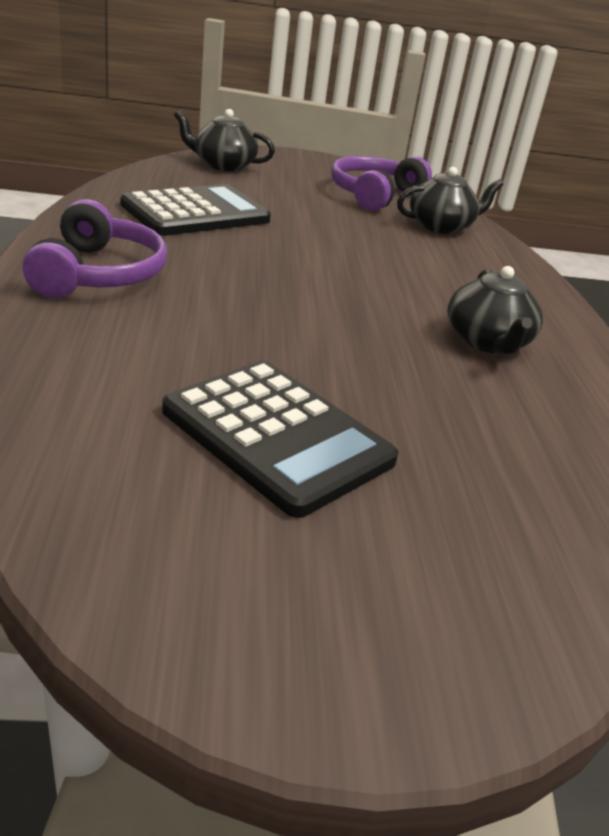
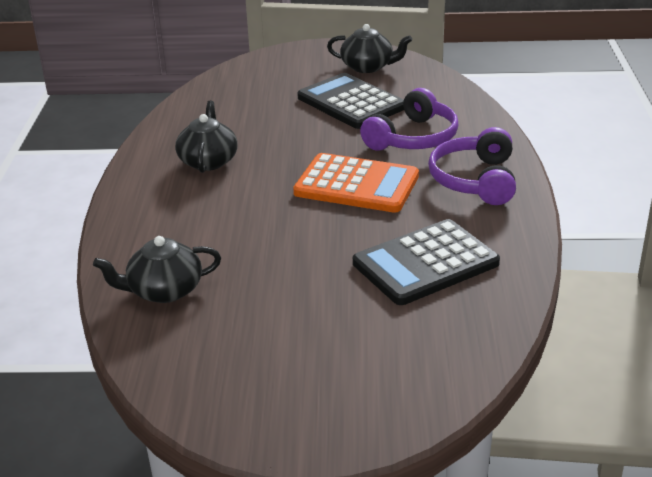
camera: 170 degrees left, 0 degrees up
(223, 165) = (414, 375): black teapot -> black teapot (368, 67)
(265, 287) = (356, 184): none -> orange calculator
(374, 195) = (219, 342): purple headphones -> purple headphones (413, 138)

